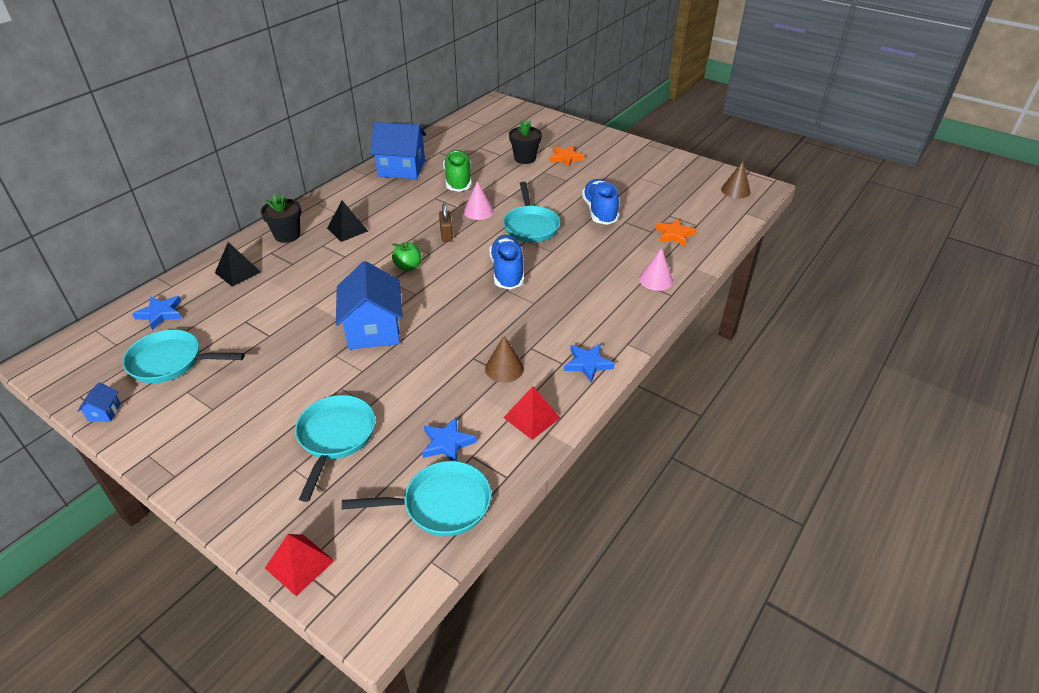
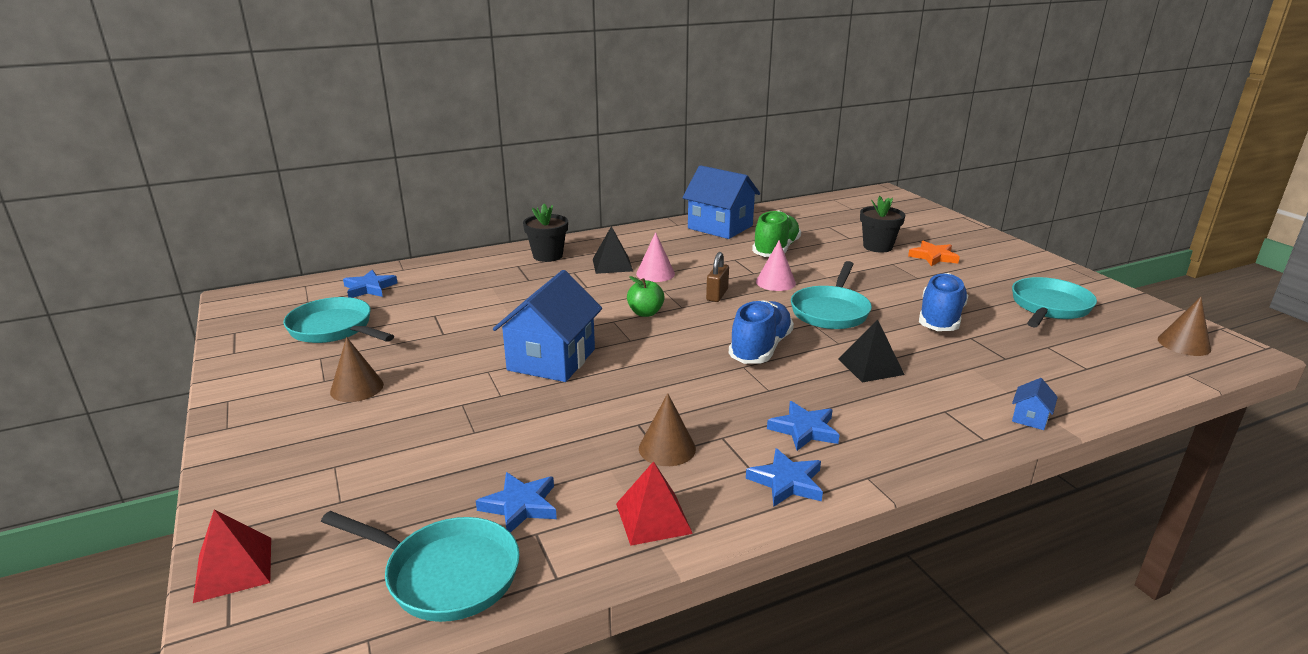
camera: 30 degrees right, 15 degrees down
(104, 412) = (237, 351): blue house -> blue house (1030, 418)
(238, 272) = (471, 273): black pyramid -> black pyramid (870, 366)
(246, 405) = (357, 388): none -> brown cone
(335, 438) = (406, 451): turquoise pan -> turquoise pan (1049, 307)
(574, 324) = (804, 430): none -> blue star
(656, 280) = (971, 414): pink cone -> pink cone (655, 273)
(674, 234) = (1040, 370): orange star -> none

